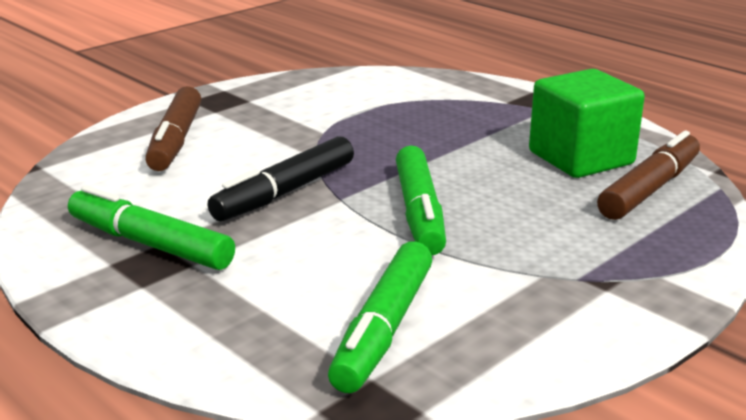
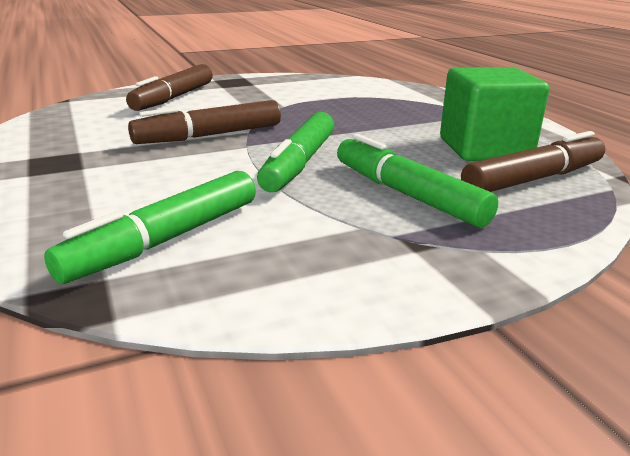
camera: 20 degrees right, 0 degrees up
(150, 244) = (71, 150): green marker -> green marker (407, 194)
(284, 192) = (209, 135): black marker -> brown marker

